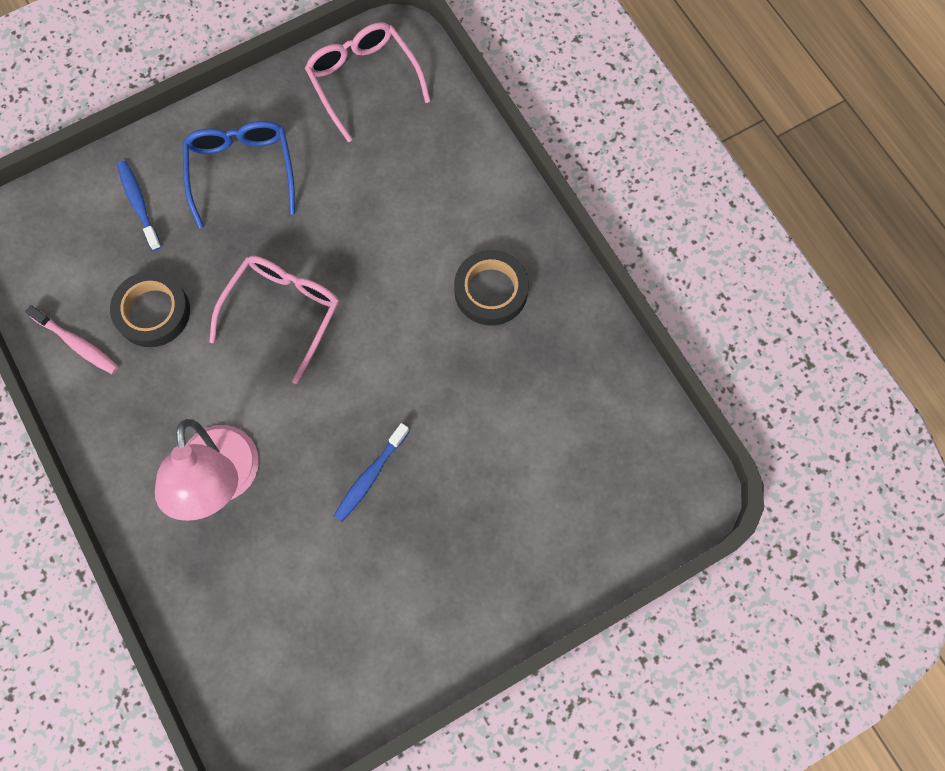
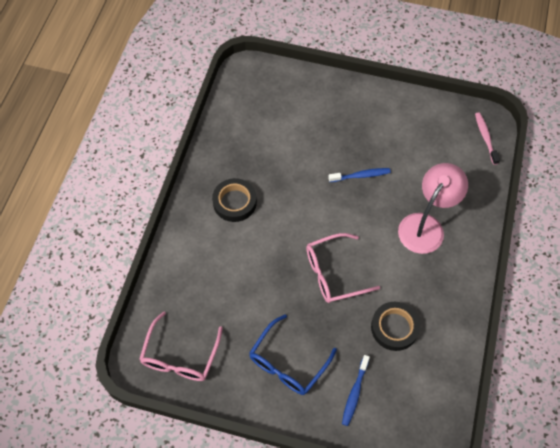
camera: 135 degrees left, 10 degrees down
(77, 344) = (444, 344): pink toothbrush -> pink toothbrush (485, 137)

